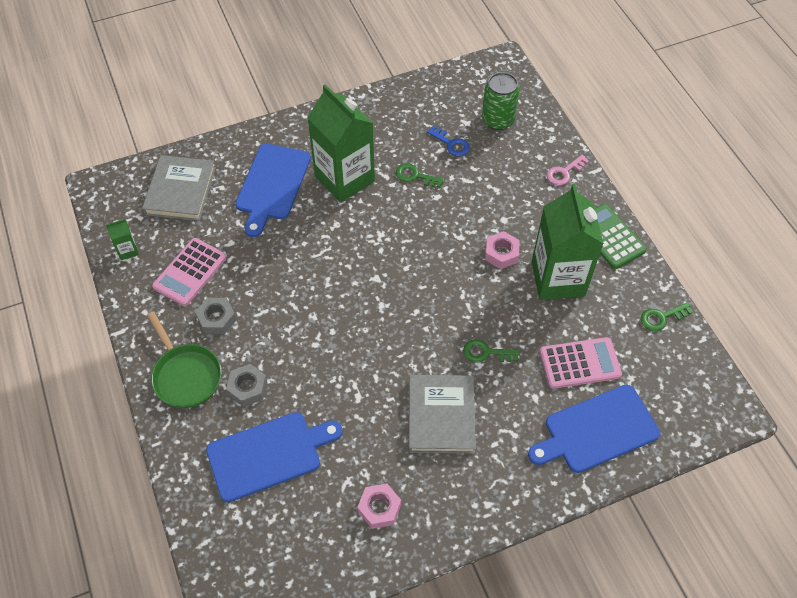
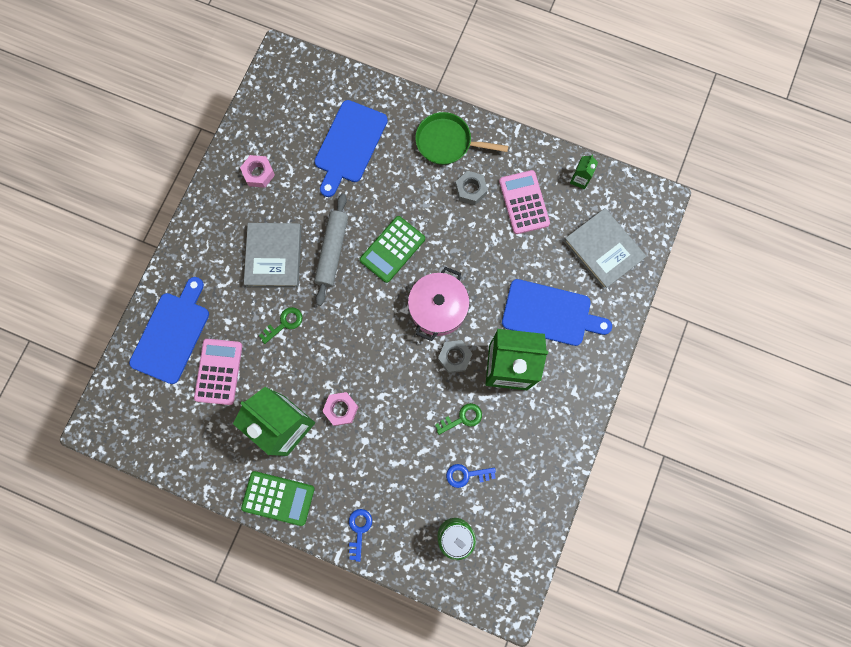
camera: 135 degrees right, 20 degrees up
(247, 388) = (403, 168): grey nut -> grey nut (454, 357)
(272, 185) = (550, 313): blue cutting board -> blue cutting board turned 135 degrees clockwise
(334, 330) = (392, 249): none -> green calculator
(349, 257) = (438, 308): none -> pink pot
(385, 374) = (332, 251): none -> grey rolling pin
(441, 416) = (274, 256): grey book -> grey book turned 45 degrees clockwise
(564, 172) = (359, 530): pink key -> blue key
(579, 363) = (218, 371): pink calculator -> pink calculator turned 150 degrees clockwise
(661, 317) = (190, 460): green key -> none

